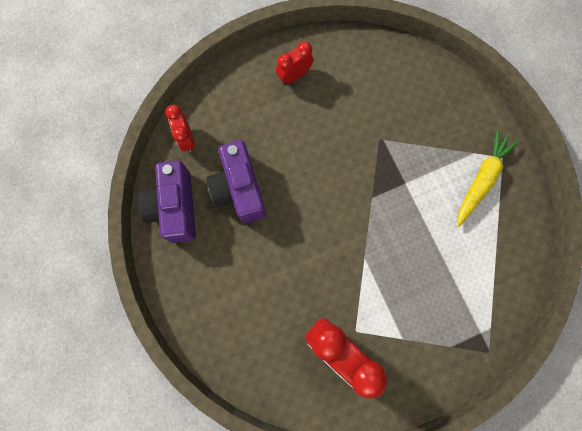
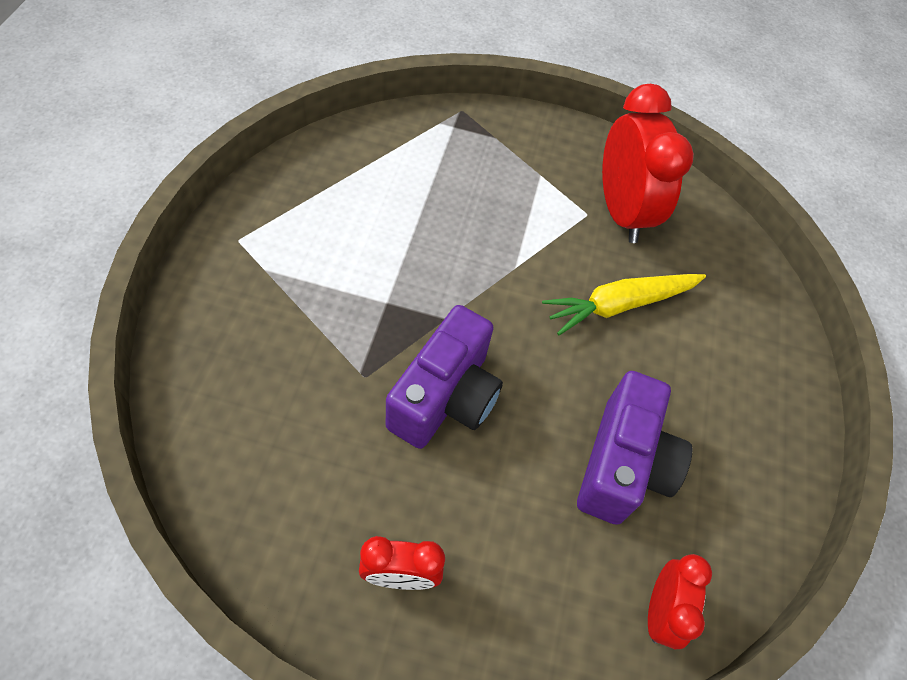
camera: 150 degrees left, 20 degrees down
(175, 207) = (738, 512): purple camera -> purple camera (445, 397)
(481, 179) = (291, 238): yellow carrot -> yellow carrot (619, 305)

